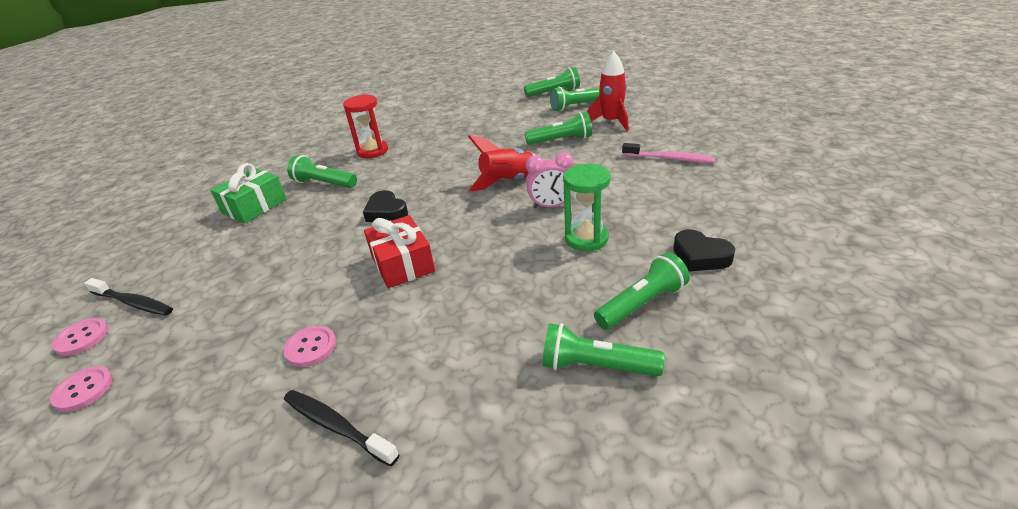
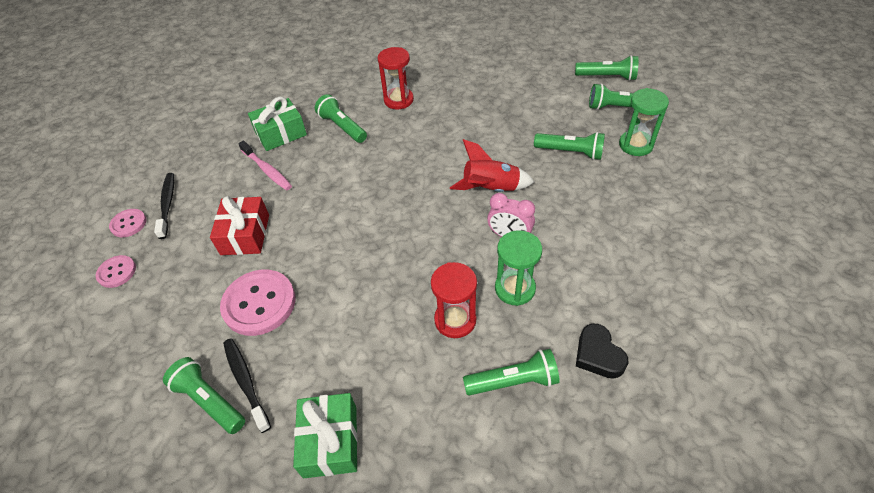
camera: 25 degrees right, 15 degrees up
(133, 303) = (167, 204): black toothbrush -> black toothbrush turned 150 degrees counterclockwise
(311, 347) = (259, 303): pink button -> pink button, size x1.86
(386, 212) = (373, 184): black heart -> none
(402, 264) = (357, 249): red gift -> red gift (245, 234)
(484, 437) = (330, 441): none -> green gift
(547, 280) = (455, 320): none -> red hourglass
(596, 366) = (440, 422): green flashlight -> green flashlight (209, 401)
(611, 122) = (635, 145): red rocket -> green hourglass
(670, 159) = (658, 221): pink toothbrush -> pink toothbrush (267, 170)

